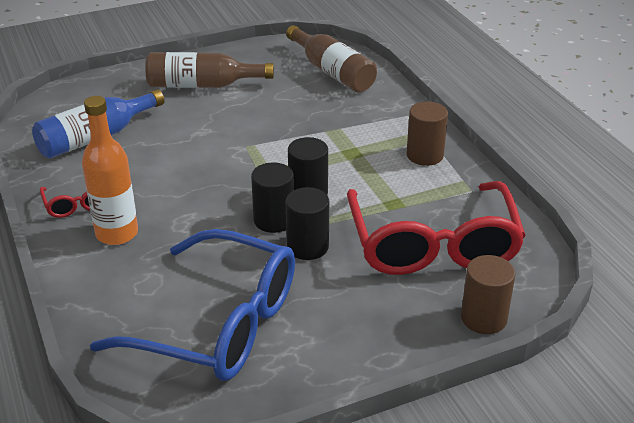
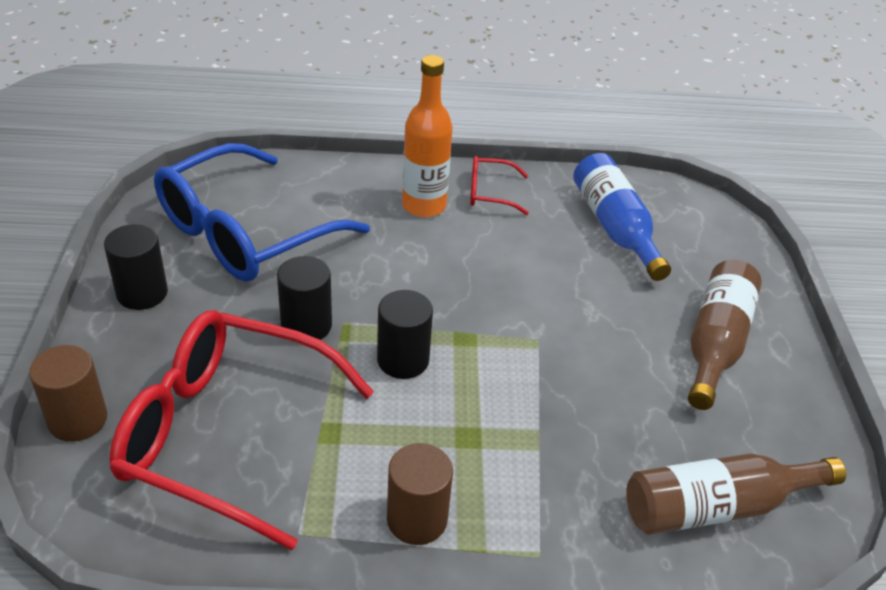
camera: 110 degrees right, 5 degrees up
(274, 220) = (371, 315): black cylinder -> black cylinder (142, 293)

